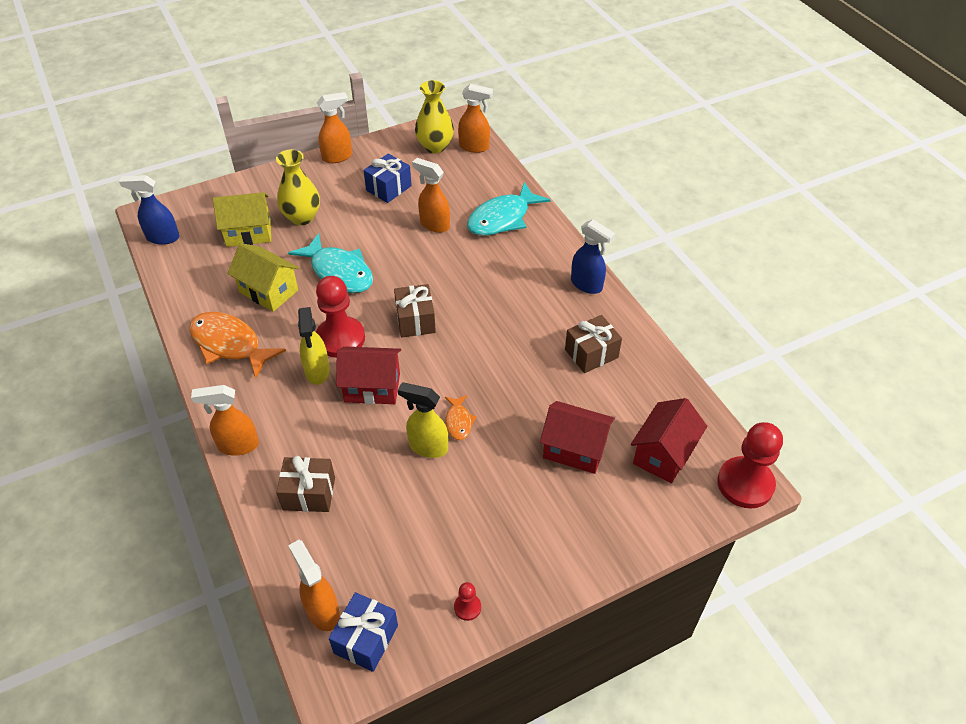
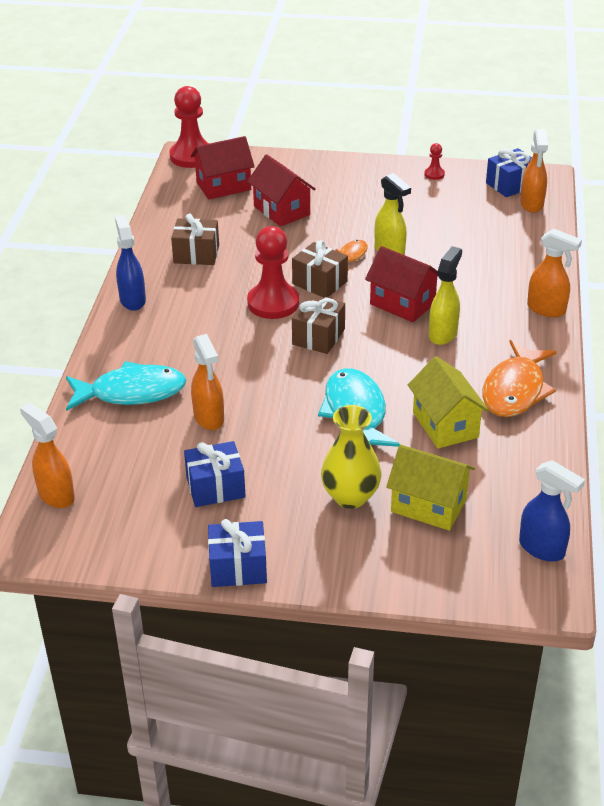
camera: 145 degrees left, 10 degrees down
(230, 344) = (515, 390): orange fish -> orange fish turned 45 degrees clockwise
(309, 493) = (504, 260): brown gift -> brown gift (319, 283)
(337, 157) = (238, 567): orange spray bottle -> blue gift
(340, 339) = (402, 351): red pawn -> red pawn (273, 303)
(435, 146) = (101, 520): yellow vase -> none

